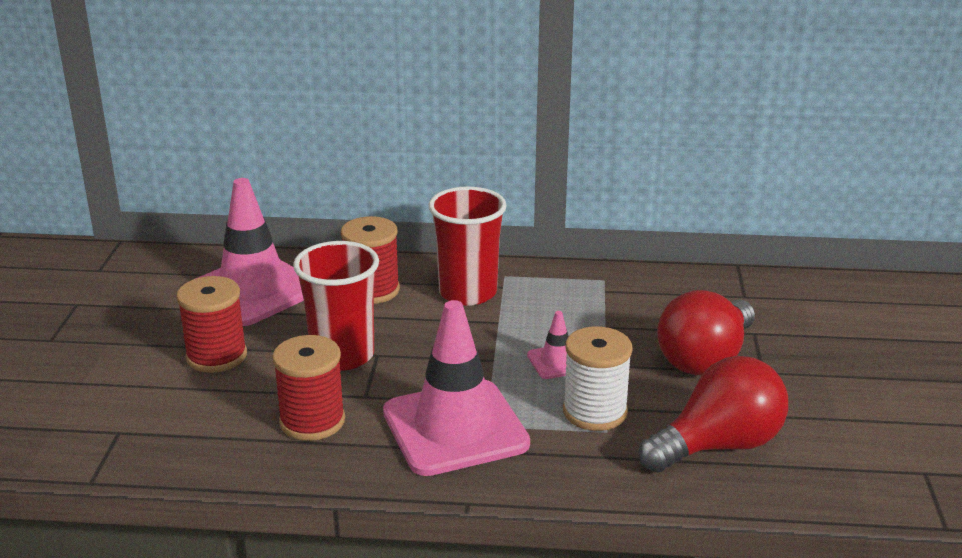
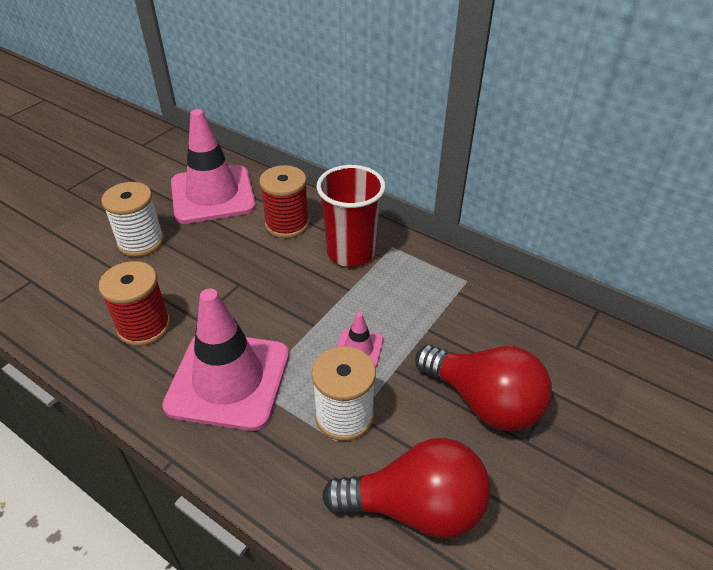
camera: 30 degrees right, 15 degrees up
(216, 356) = (141, 242): red spool -> white spool
(342, 355) = (216, 275): red cup -> none
(705, 359) = (484, 402): red light bulb -> red light bulb turned 120 degrees counterclockwise

